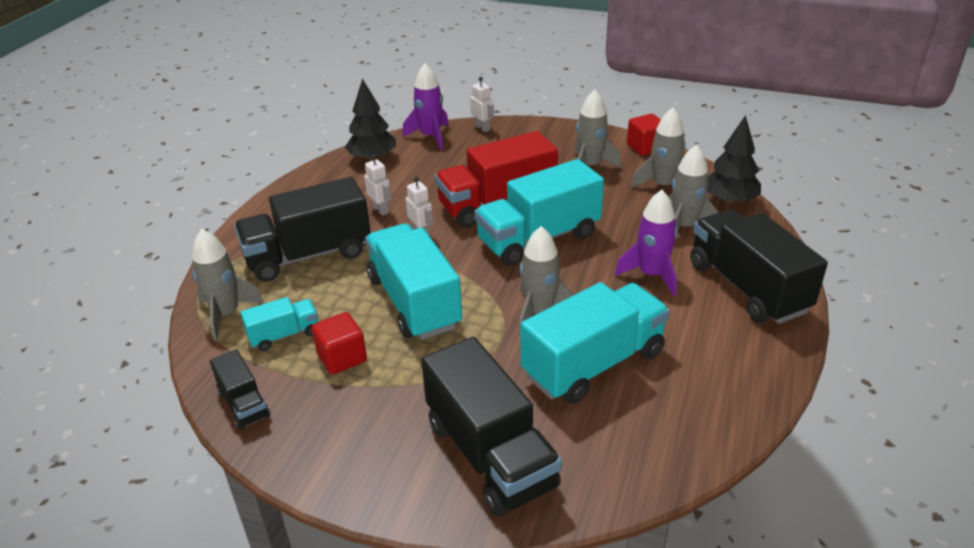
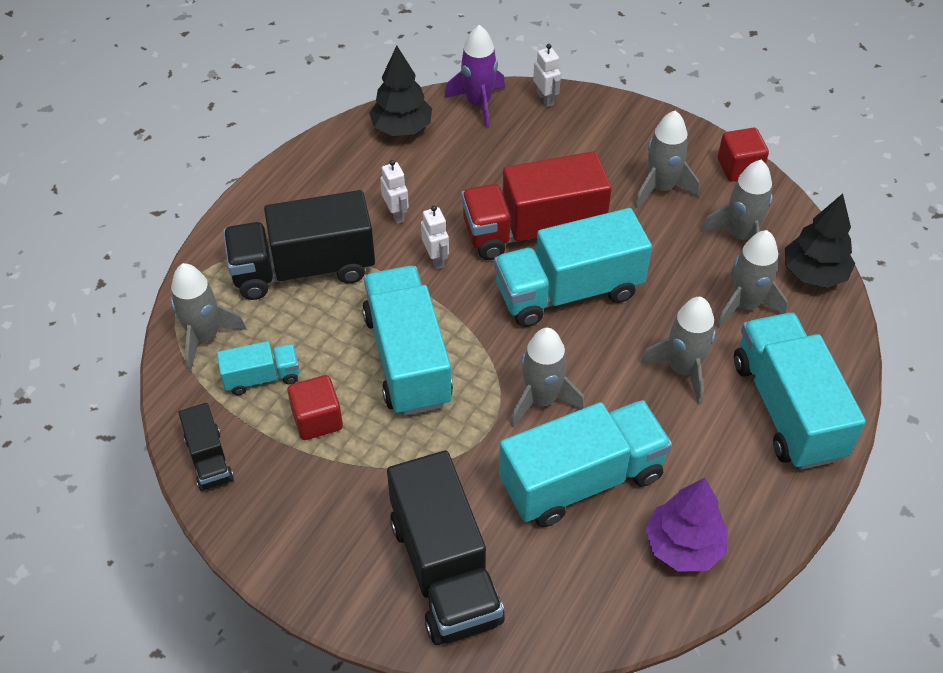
camera: 10 degrees right, 15 degrees up
(651, 275) = (683, 370): purple rocket -> grey rocket
(702, 398) = (683, 546): none -> purple tree
(747, 287) = (787, 409): black truck -> turquoise truck

